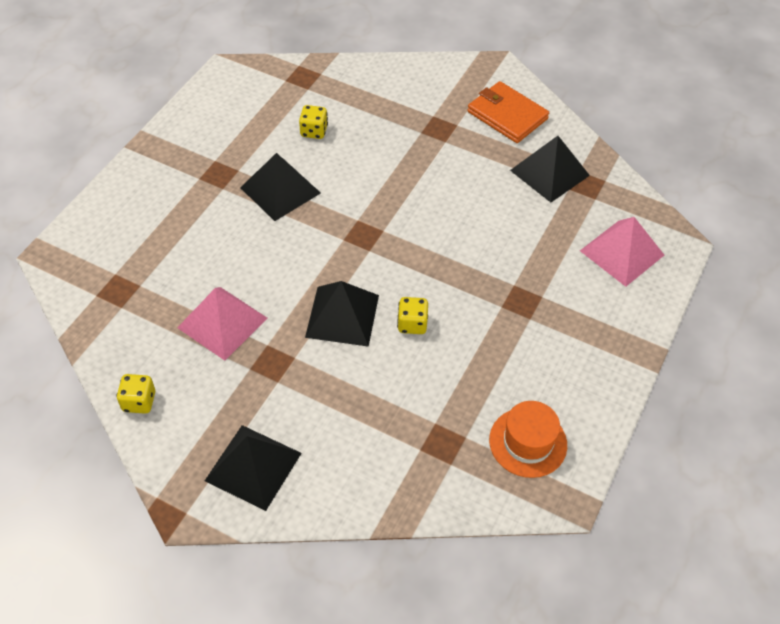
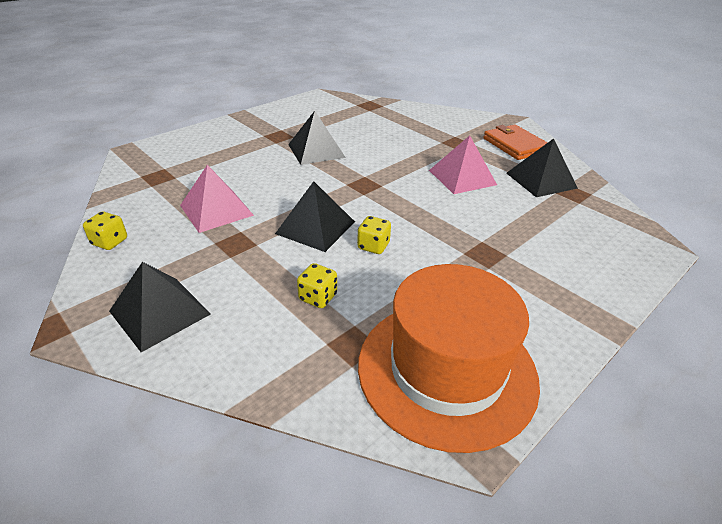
camera: 20 degrees right, 15 degrees down
(314, 131) = (360, 128): yellow dice -> yellow dice (318, 297)
(528, 442) = (446, 370): orange hat -> orange hat, size x1.96
(622, 252) = (597, 241): pink pyramid -> pink pyramid (462, 177)

